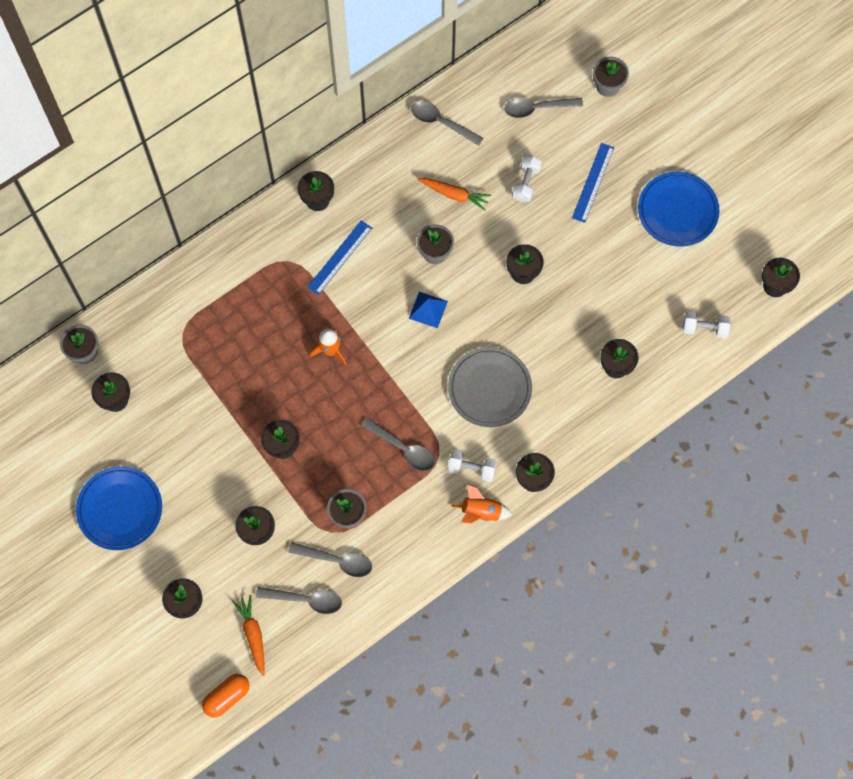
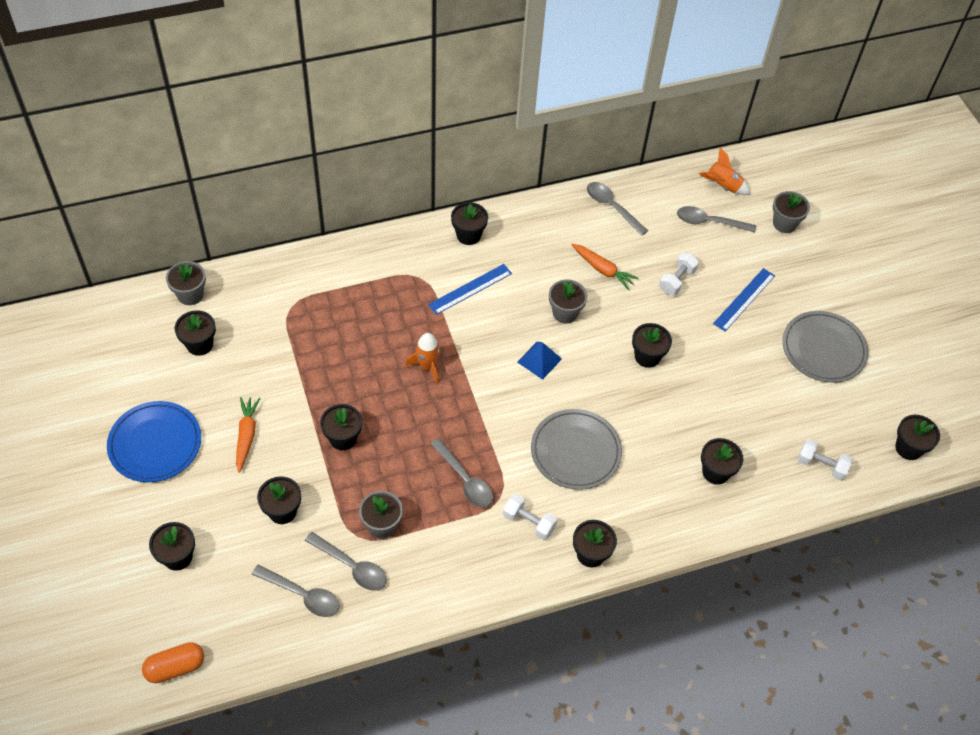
camera: 15 degrees right, 15 degrees down
(253, 635) = (232, 612): orange carrot -> orange carrot (246, 436)
(481, 512) = (523, 568): orange rocket -> orange rocket (723, 186)
(677, 211) = (823, 349): blue plate -> grey plate

